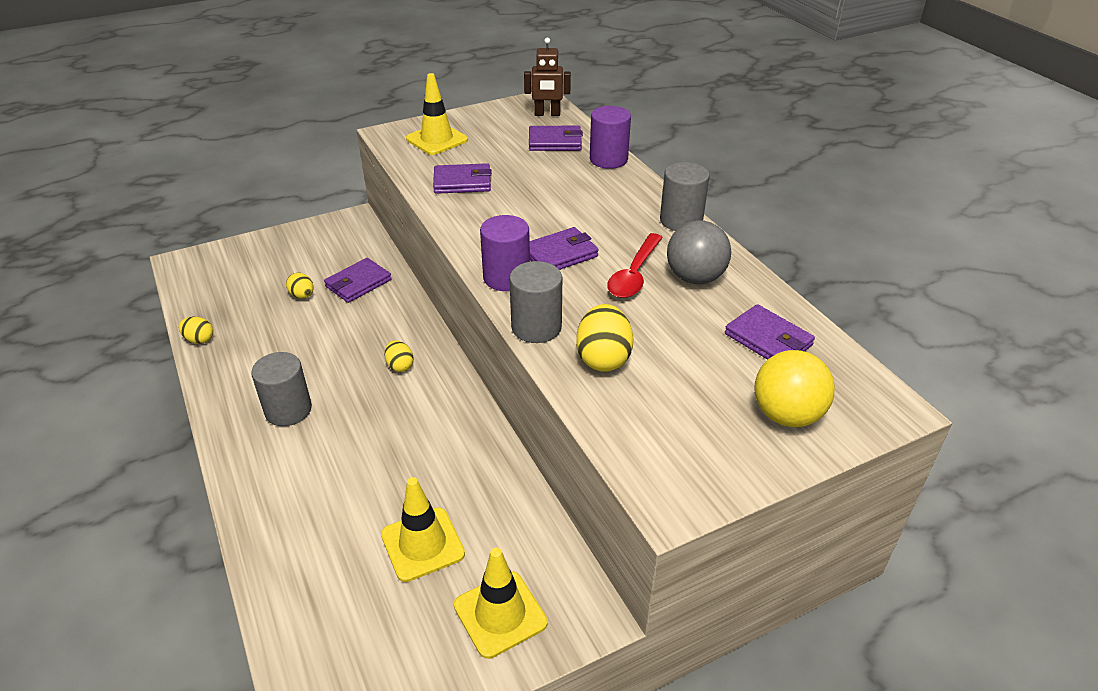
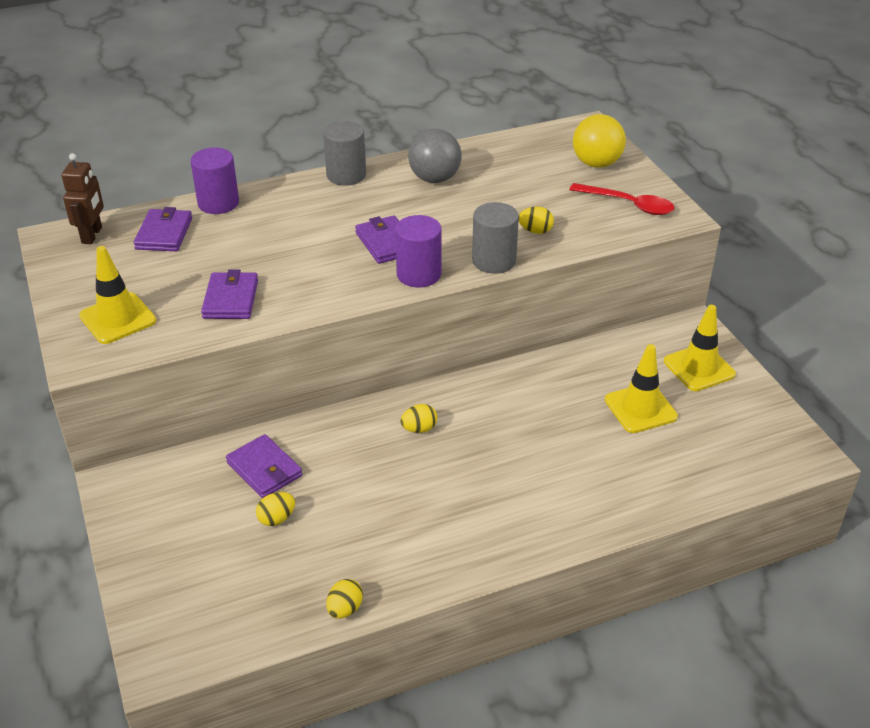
camera: 85 degrees left, 0 degrees up
(288, 410) = (477, 509): grey cylinder -> none
(603, 358) = (535, 231): yellow egg -> yellow egg, size x0.59
(634, 274) = (425, 207): red spoon -> red spoon (628, 204)
(768, 339) = (516, 158): purple wallet -> none

